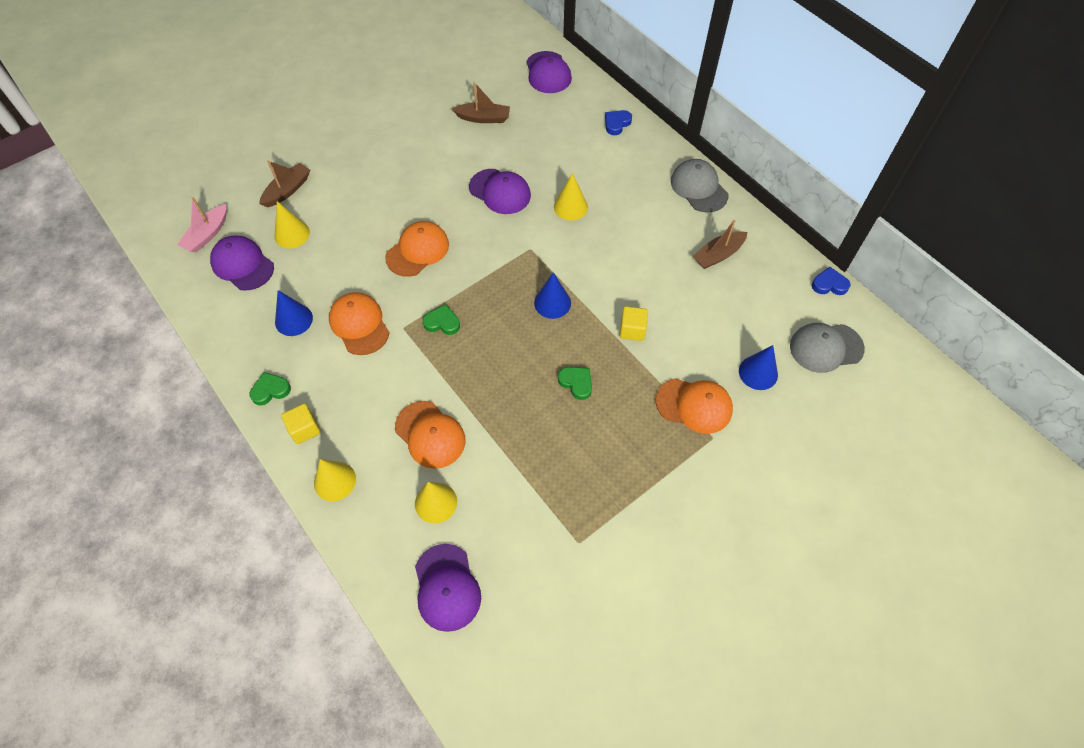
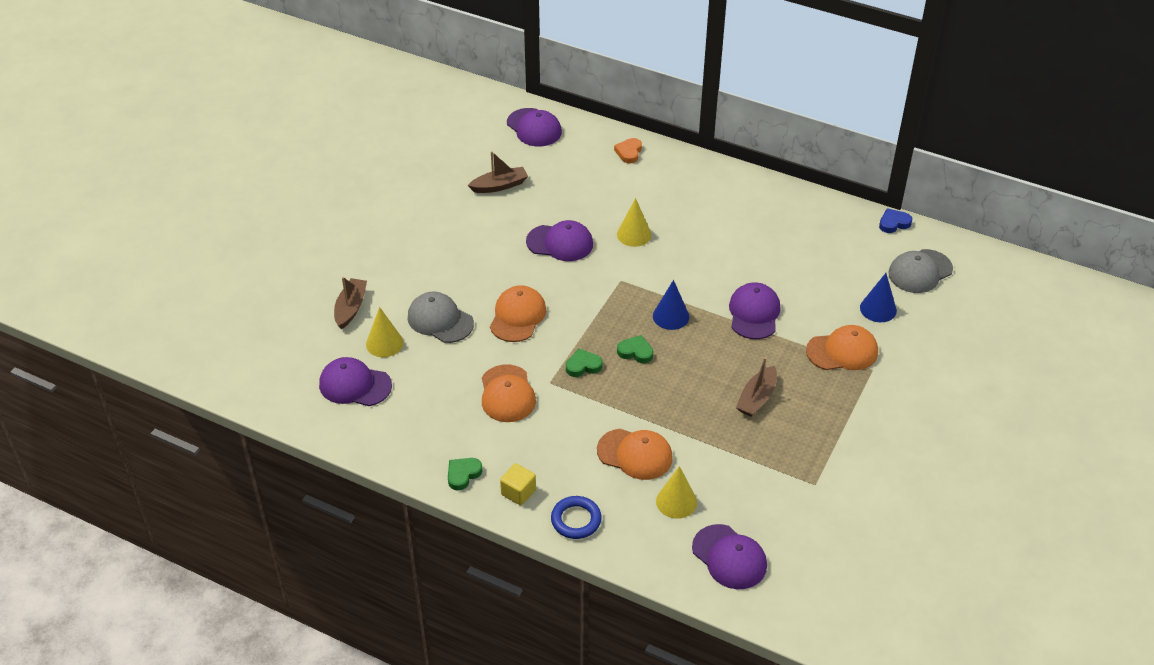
camera: 25 degrees left, 15 degrees down
(207, 234) = (298, 372): pink boat -> none
(294, 320) = (441, 412): blue cone -> none
(335, 481) = (576, 520): yellow cone -> blue ring
(359, 324) = (507, 394): orange cap -> orange cap turned 135 degrees counterclockwise
(576, 383) = (734, 370): green heart -> green heart (635, 352)
(616, 124) = (629, 152): blue heart -> orange heart
(632, 330) = (754, 313): yellow cube -> purple cap
(699, 188) = (737, 183): grey cap -> grey cap (440, 320)
(718, 255) = (788, 231): brown boat -> brown boat (757, 398)

